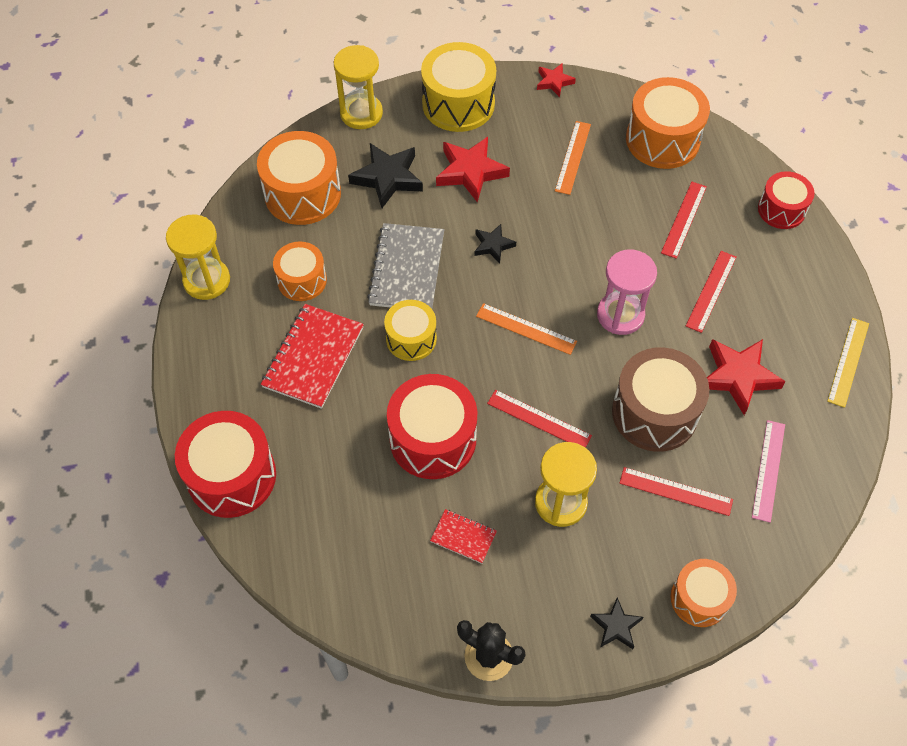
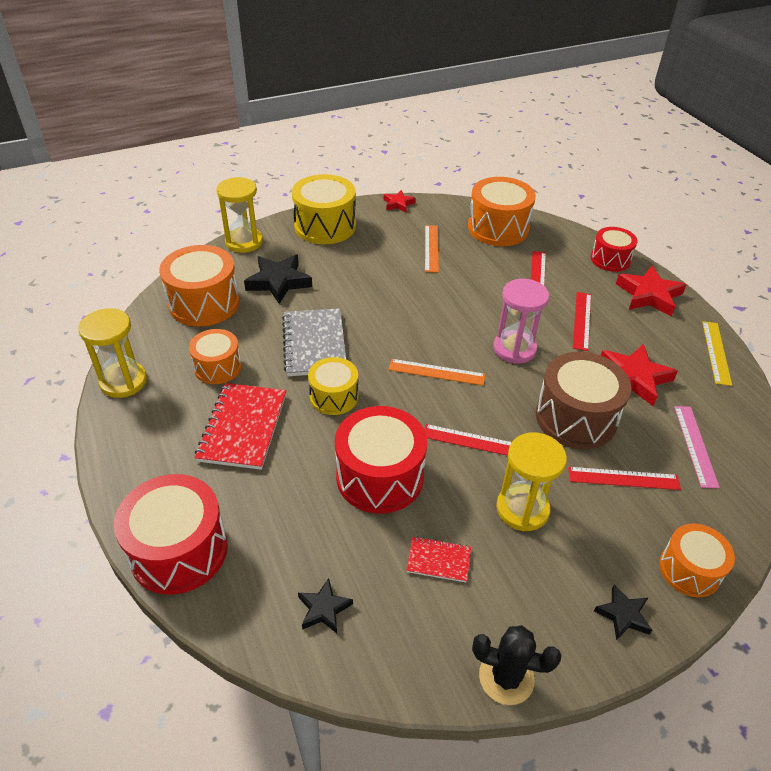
camera: 15 degrees left, 15 degrees down
(470, 172) = (349, 268): red star -> red star (649, 295)
(493, 245) = (386, 316): black star -> black star (324, 609)

